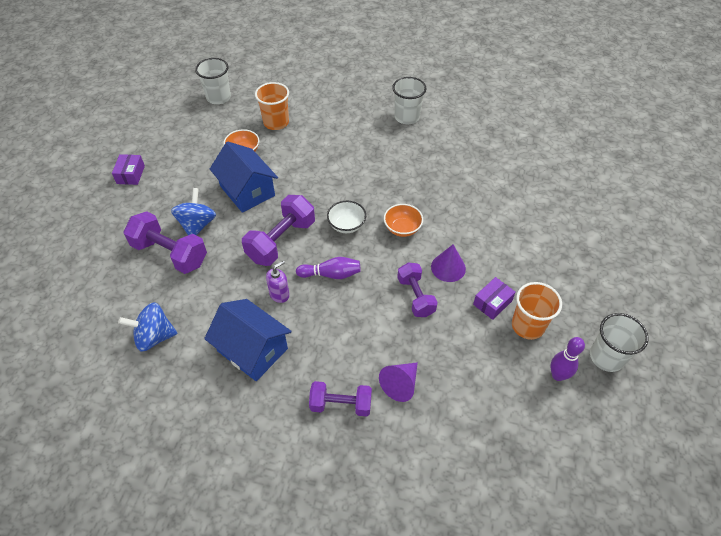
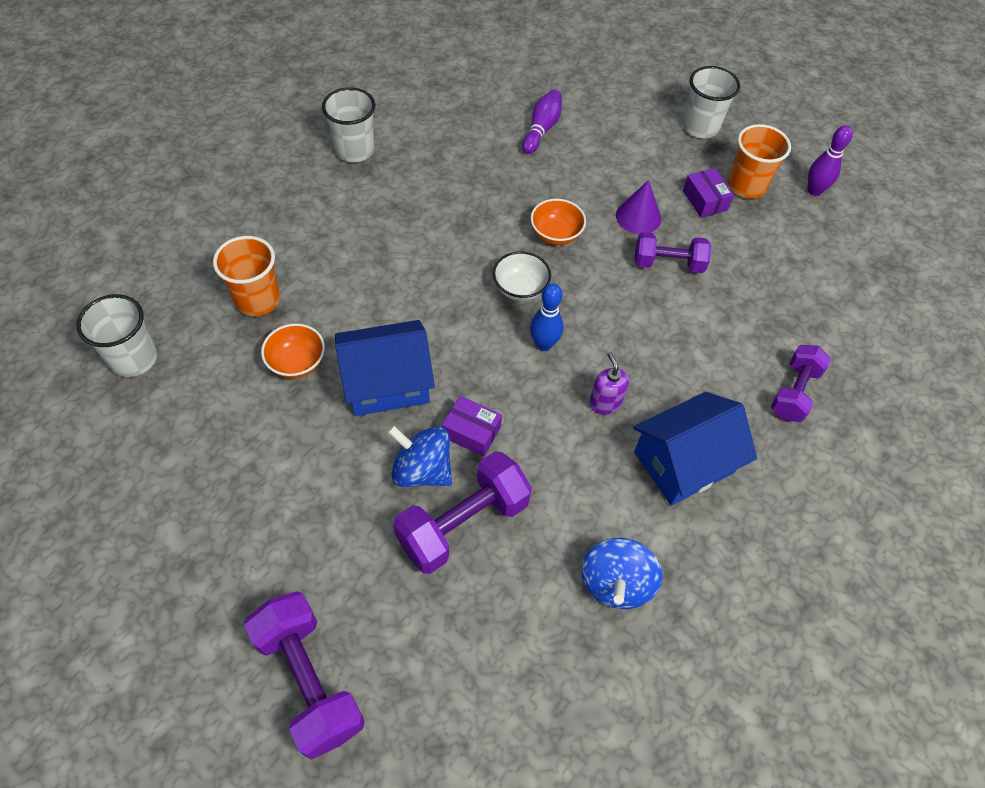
camera: 70 degrees left, 5 degrees up
(131, 174) = (243, 544): purple box -> purple box (471, 432)
(281, 241) = (510, 371): purple dumbbell -> purple dumbbell (309, 680)
(309, 250) = (543, 344): none -> blue bowling pin
(331, 274) = (596, 334): purple bowling pin -> purple bowling pin (541, 129)
(400, 384) = (784, 325): purple cone -> none
(606, 357) = (805, 145): white cup -> white cup (700, 127)

